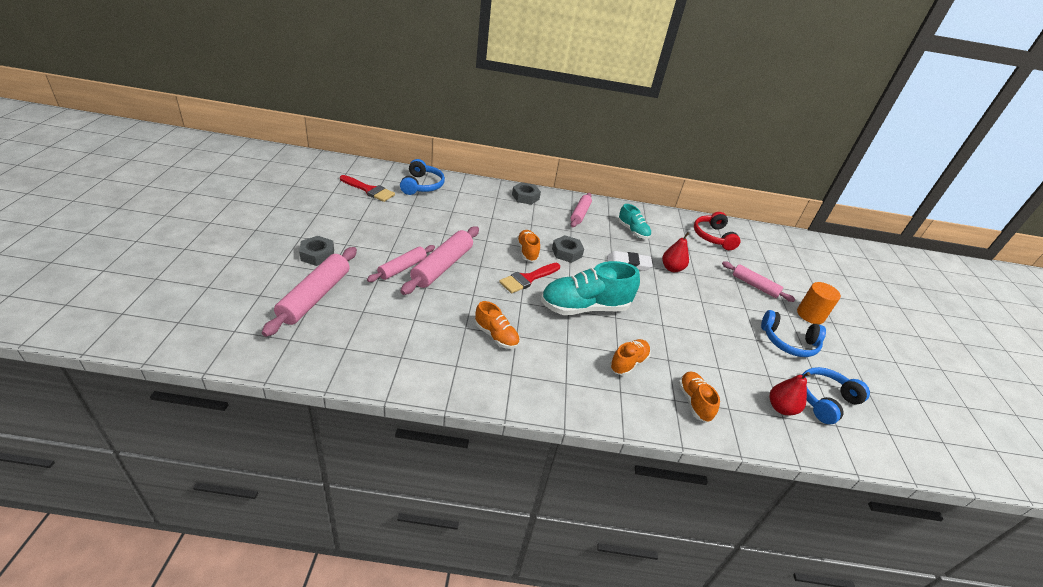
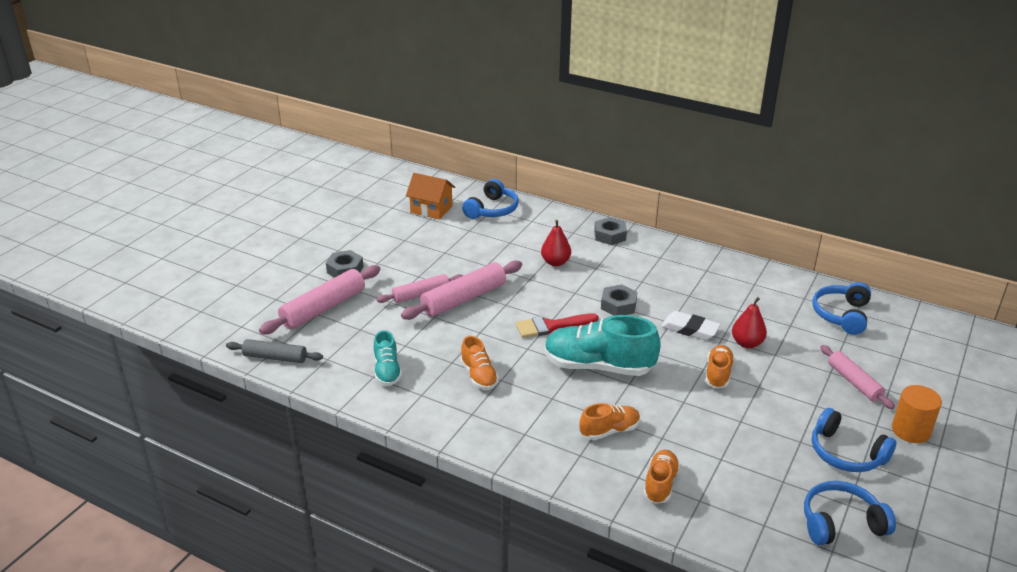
camera: 30 degrees right, 5 degrees down
(289, 358) = (275, 357): none -> grey rolling pin
(369, 190) = (431, 209): red brush -> orange house
(527, 251) = (570, 297): orange shoe -> orange shoe (718, 374)
(580, 214) = (668, 263): pink rolling pin -> none
(633, 231) = (726, 292): turquoise shoe -> turquoise shoe (387, 371)
(713, 237) = (841, 315): red headphones -> blue headphones
(781, 408) = (769, 516): red pear -> red pear (555, 262)

